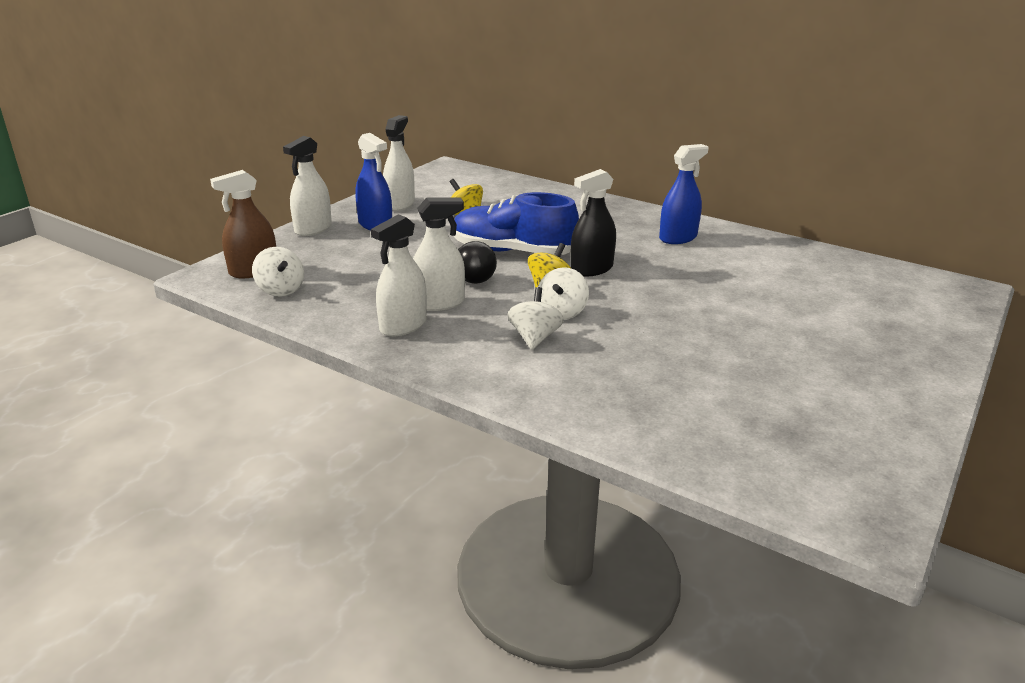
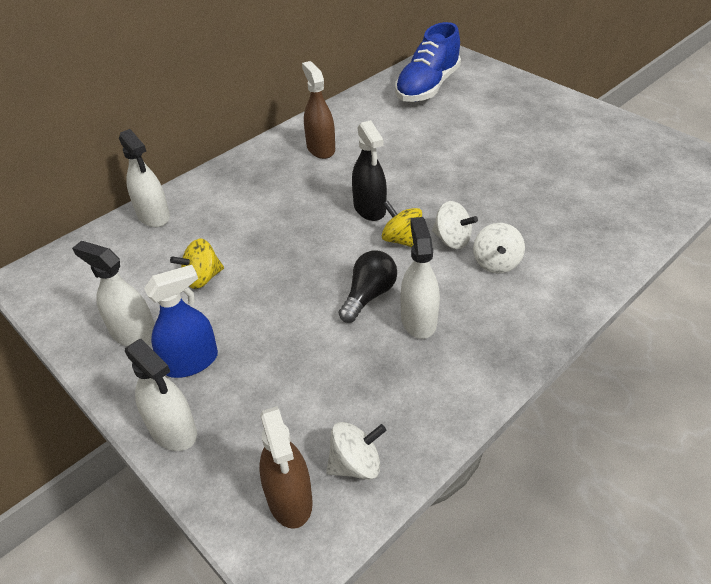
camera: 75 degrees left, 15 degrees up
(403, 325) = (463, 351): white spray bottle -> white spray bottle (153, 216)
(513, 252) = (314, 253): blue shoe -> blue shoe (427, 87)
(534, 338) = (496, 263): white spinning top -> white spinning top turned 105 degrees counterclockwise
(678, 238) = (321, 148): blue spray bottle -> brown spray bottle

